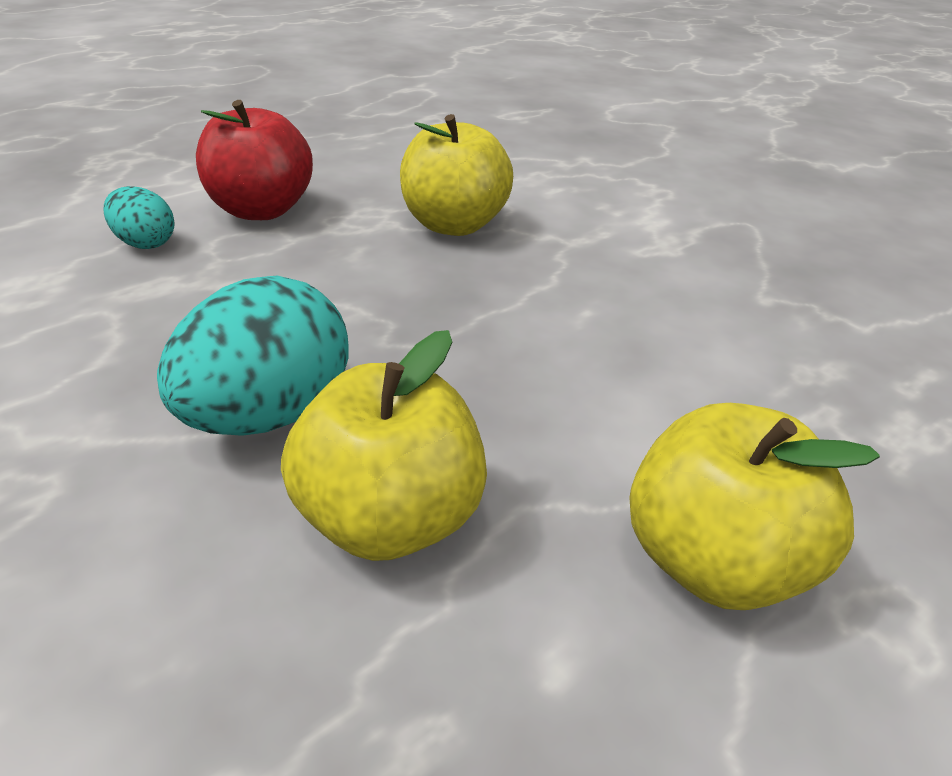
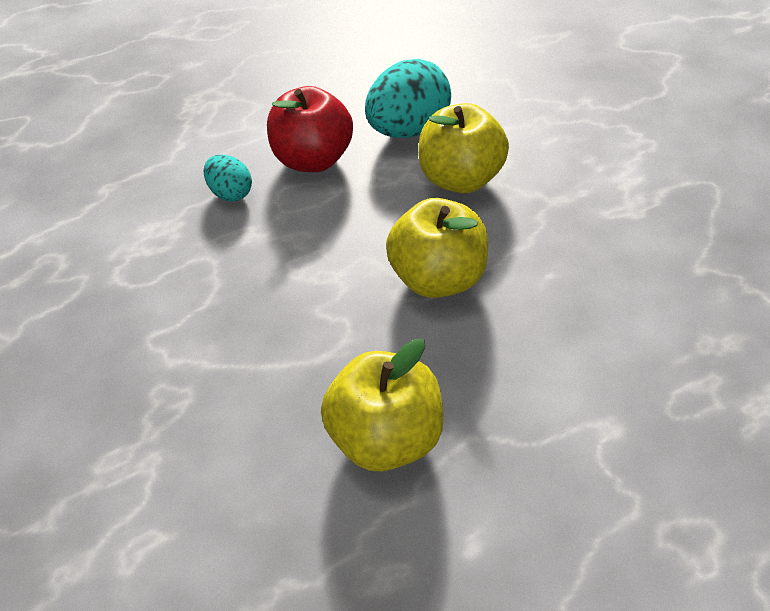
camera: 15 degrees right, 10 degrees up
(269, 414) = (315, 353): turquoise egg -> turquoise egg (408, 131)
(713, 561) = (587, 489): yellow apple -> yellow apple (438, 279)

